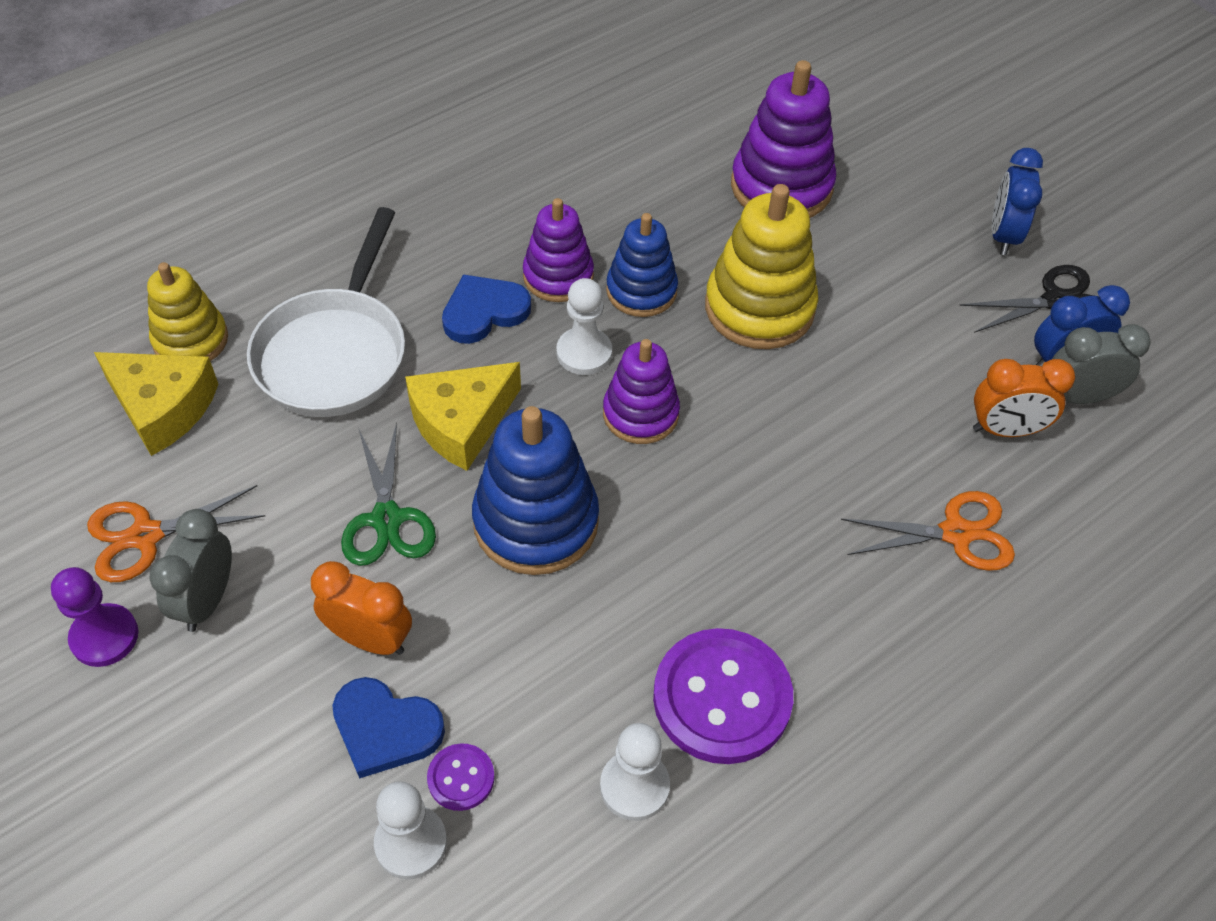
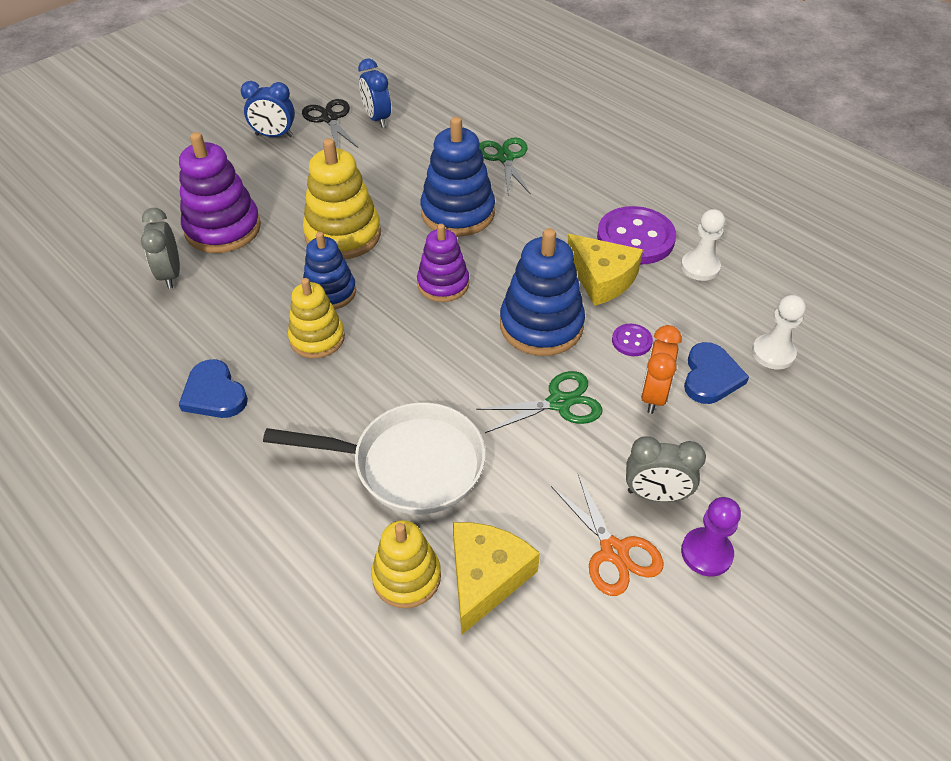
camera: 95 degrees left, 5 degrees down
(461, 423) = (466, 374): yellow cheese -> yellow cheese (602, 278)
(461, 778) = (726, 337): purple button -> purple button (631, 341)
(484, 312) = (357, 377): blue heart -> blue heart (214, 393)
(558, 276) = (317, 338): purple stacking toy -> yellow stacking toy
(584, 353) = (392, 316): white pawn -> none
(803, 448) = (458, 213): none -> blue stacking toy
(956, 533) = (505, 158): orange scissors -> green scissors
(1005, 430) = (430, 140): orange clock -> none
(1078, 397) = (402, 115): grey clock -> grey clock (170, 274)

